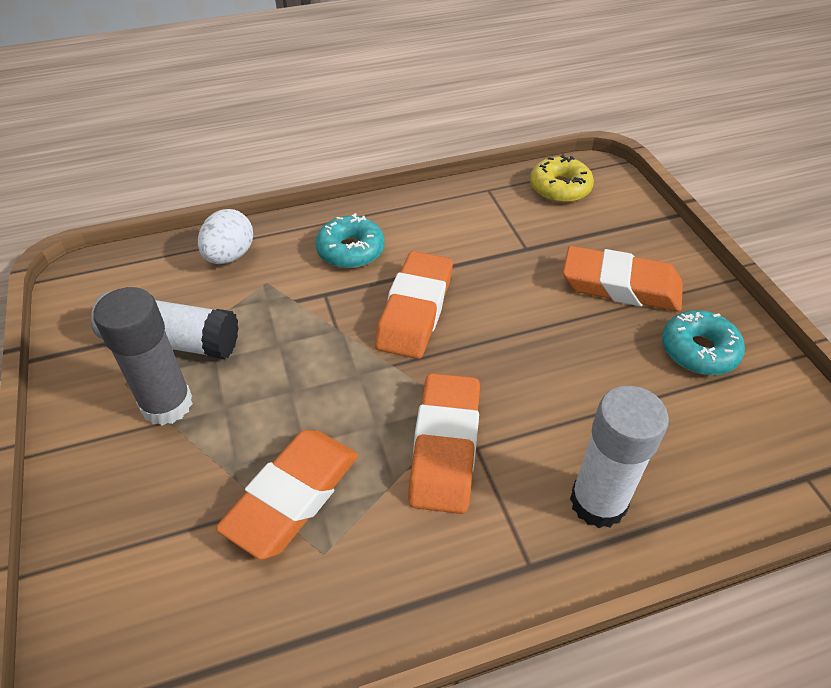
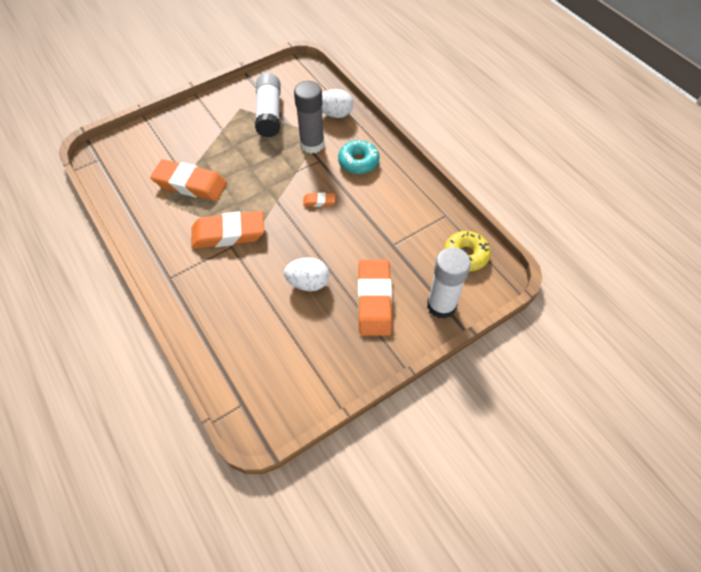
camera: 75 degrees right, 10 degrees up
(167, 404) = (231, 126): grey glue stick -> grey glue stick (312, 144)
(415, 310) = (319, 201): orange eraser -> orange eraser, size x0.45
(578, 353) = (308, 283): none -> white egg
(598, 502) = (207, 302): white glue stick -> white glue stick (441, 305)
(699, 350) = (328, 347): turquoise donut -> none

